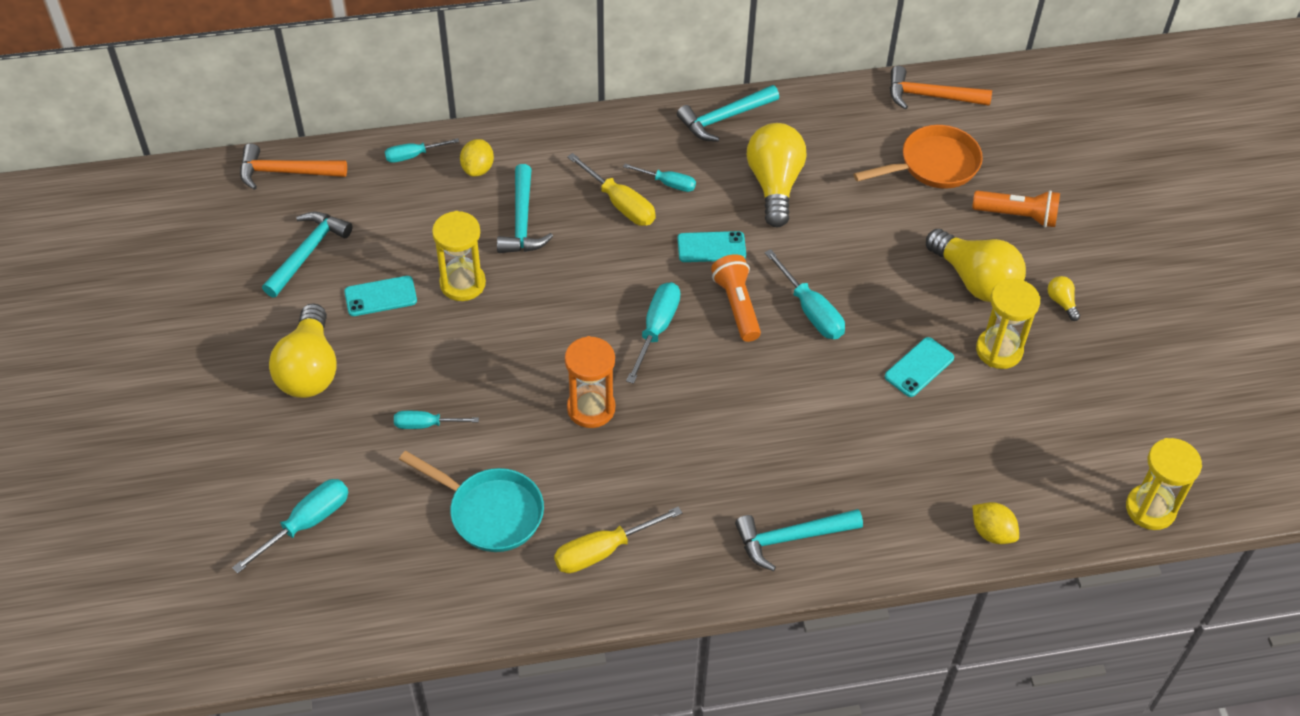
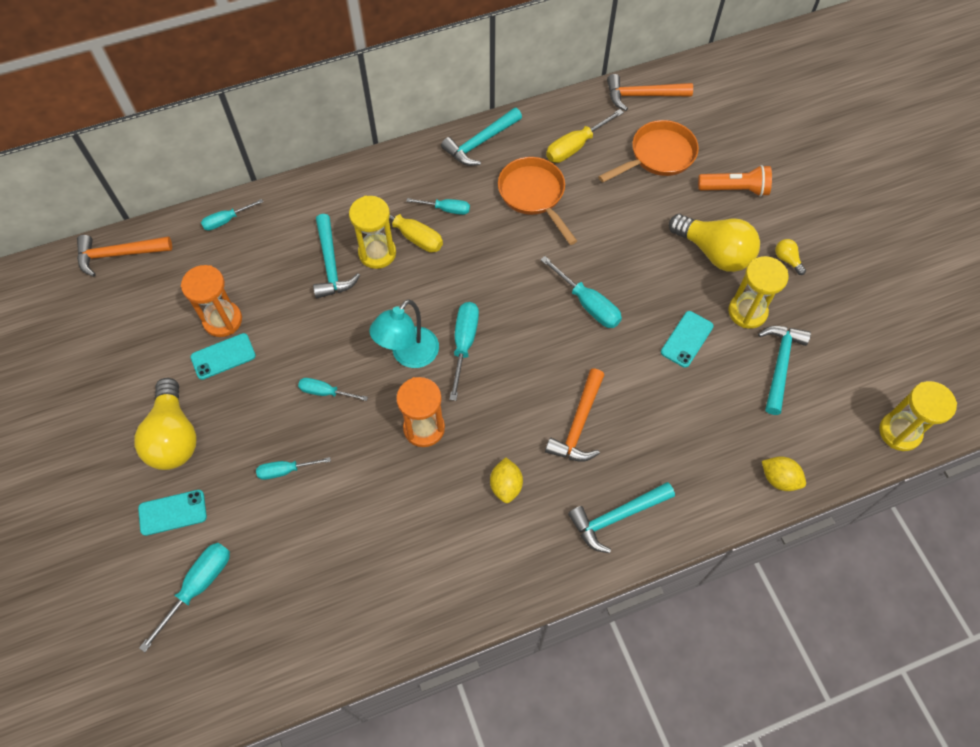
camera: 10 degrees left, 10 degrees up
(307, 252) = (152, 326): turquoise hammer -> turquoise hammer (780, 365)
(387, 259) = (222, 320): none -> orange hourglass
(462, 283) = (291, 331): yellow hourglass -> yellow hourglass (377, 253)
(478, 168) = (284, 223): yellow lemon -> yellow lemon (506, 485)
(487, 352) = (325, 392): none -> turquoise screwdriver
(490, 512) = (357, 543): turquoise pan -> none
(590, 330) = (409, 355): none -> turquoise lamp
(603, 550) = (461, 560): yellow screwdriver -> yellow screwdriver (576, 146)
(711, 247) = (494, 261): turquoise phone -> turquoise phone (172, 512)
(737, 305) = (526, 310): orange flashlight -> none
(770, 435) = (578, 424): none -> orange hammer
(774, 185) = (534, 195): yellow light bulb -> orange pan

